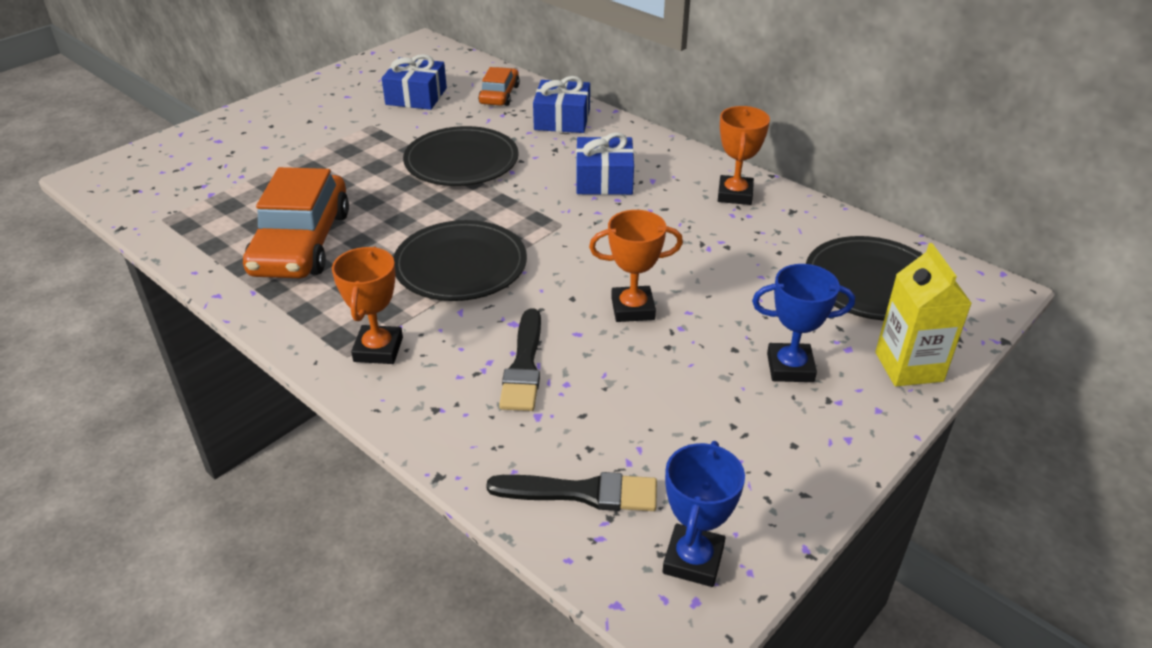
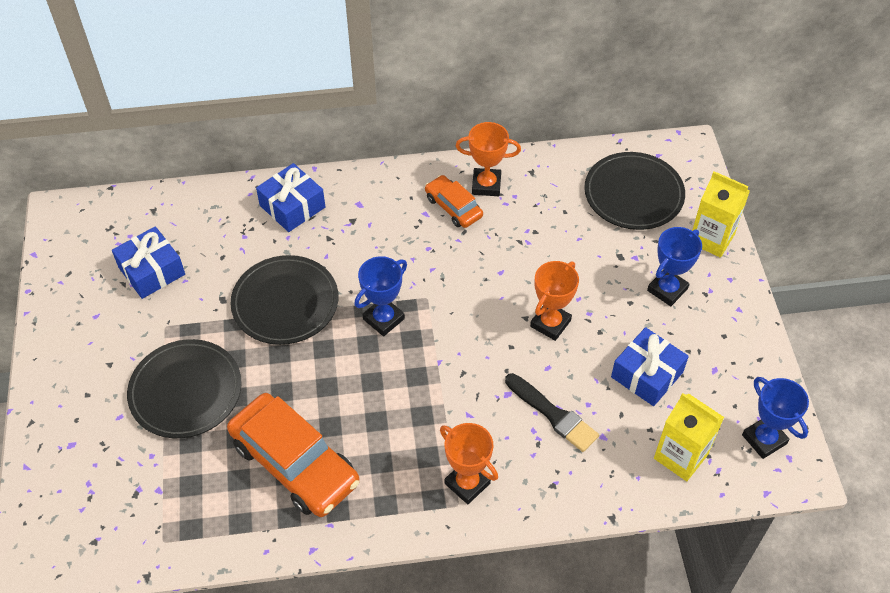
camera: 50 degrees left, 15 degrees up
(460, 265) = (418, 384): black plate -> black plate (185, 391)
(499, 95) = (211, 218): orange car -> orange car (453, 207)
(508, 214) = (383, 319): none -> blue trophy
(581, 493) = (681, 456): black brush -> yellow carton
(604, 180) = (397, 238): blue gift -> blue gift (647, 374)
(735, 194) = (486, 185): orange trophy -> orange trophy turned 45 degrees counterclockwise

